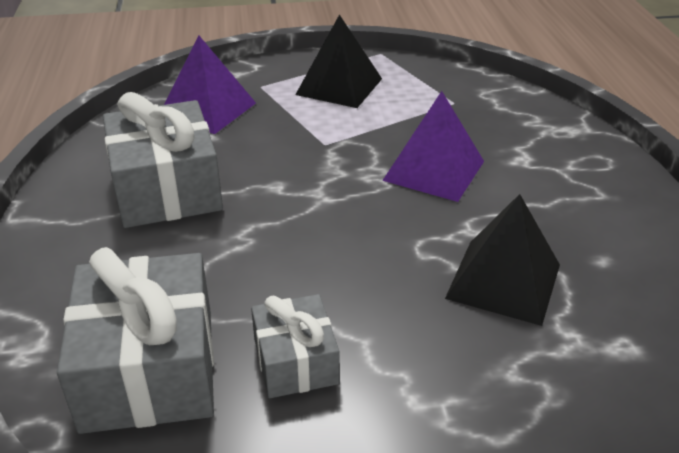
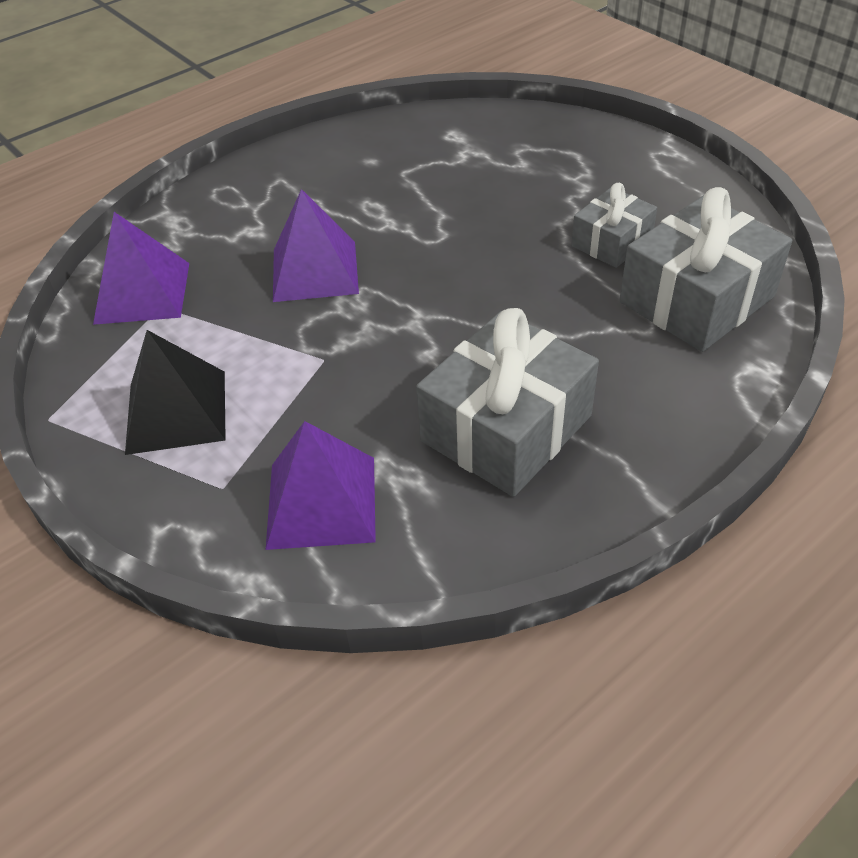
camera: 120 degrees left, 10 degrees up
(478, 99) = (142, 292): none -> purple pyramid
(503, 281) = (437, 191): black pyramid -> none

